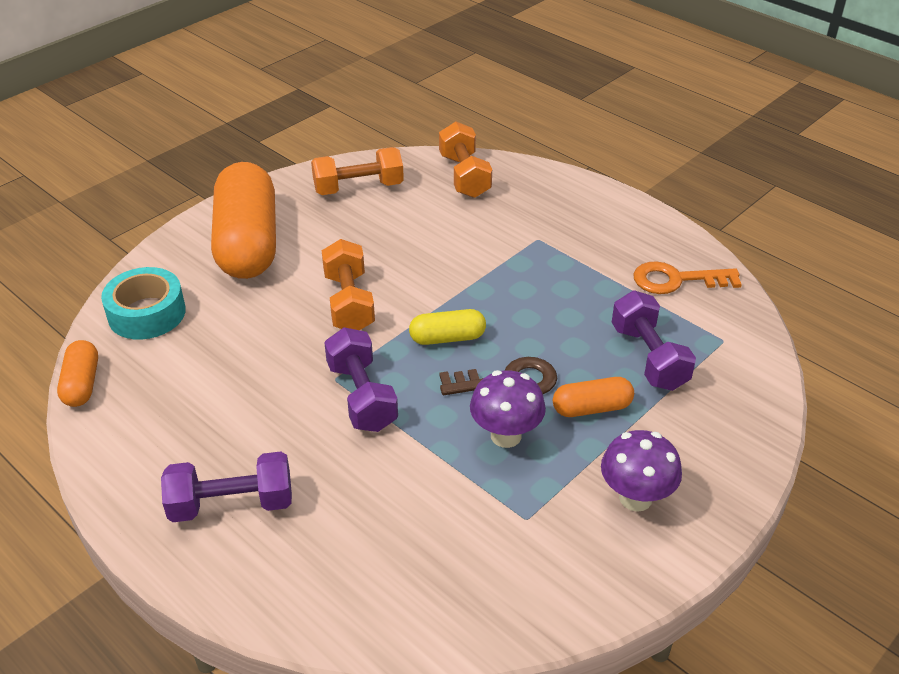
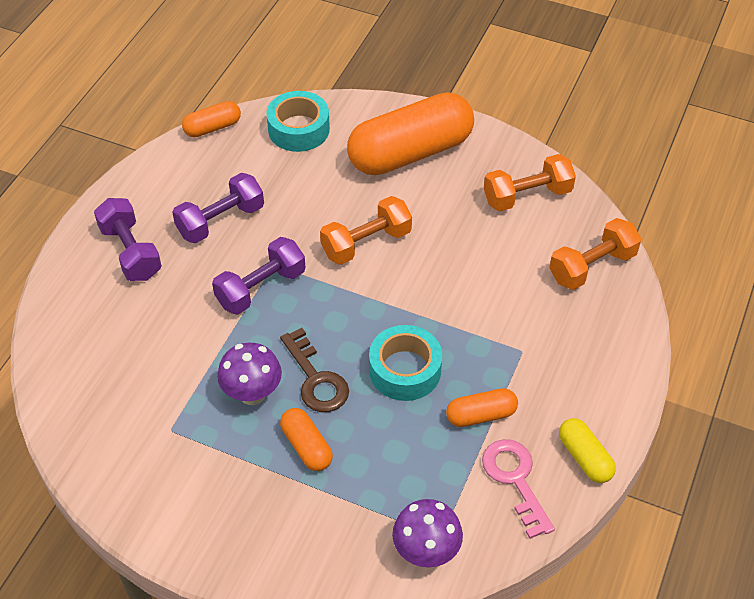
camera: 70 degrees right, 10 degrees up
(358, 188) = (527, 196): orange dumbbell -> orange dumbbell turned 75 degrees counterclockwise
(447, 338) = (351, 322): yellow capsule -> yellow capsule (584, 457)
(526, 316) = (405, 370): none -> turquoise tape
(599, 281) = (481, 415): none -> orange capsule
(635, 498) = (214, 499): purple mushroom -> purple mushroom (426, 552)
(648, 357) = (389, 477): purple dumbbell -> purple dumbbell (220, 221)
(676, 280) = (515, 480): orange key -> pink key

